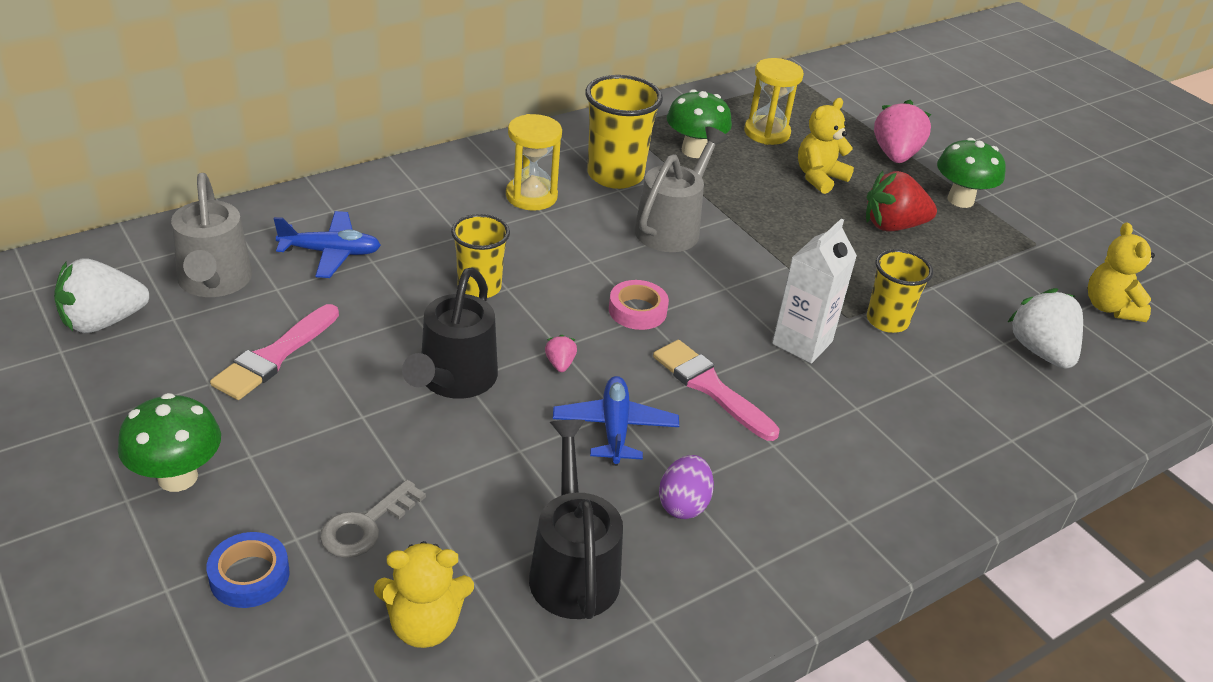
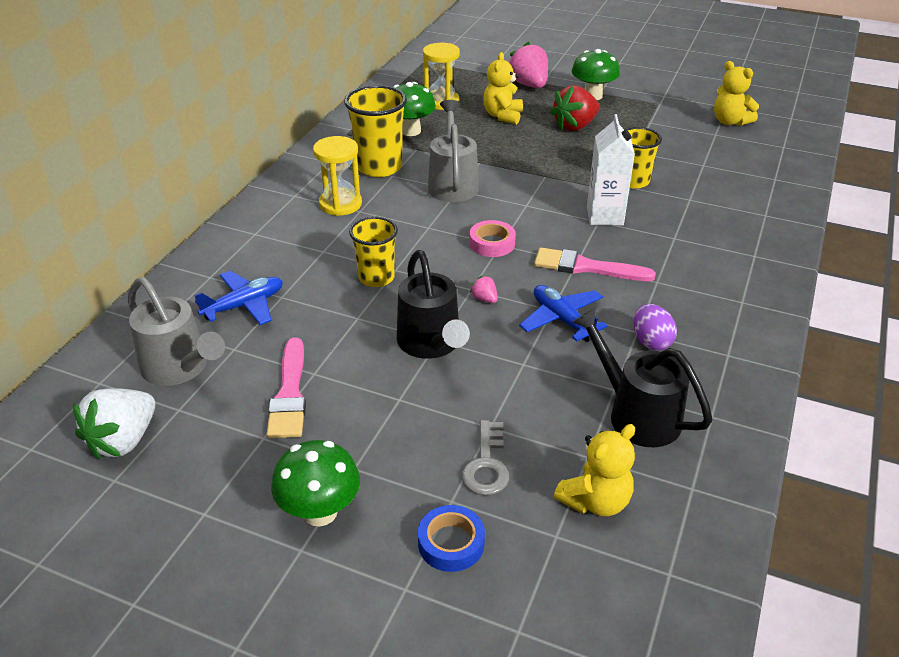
camera: 30 degrees left, 0 degrees up
(1040, 351) = (725, 161): white strawberry -> none

